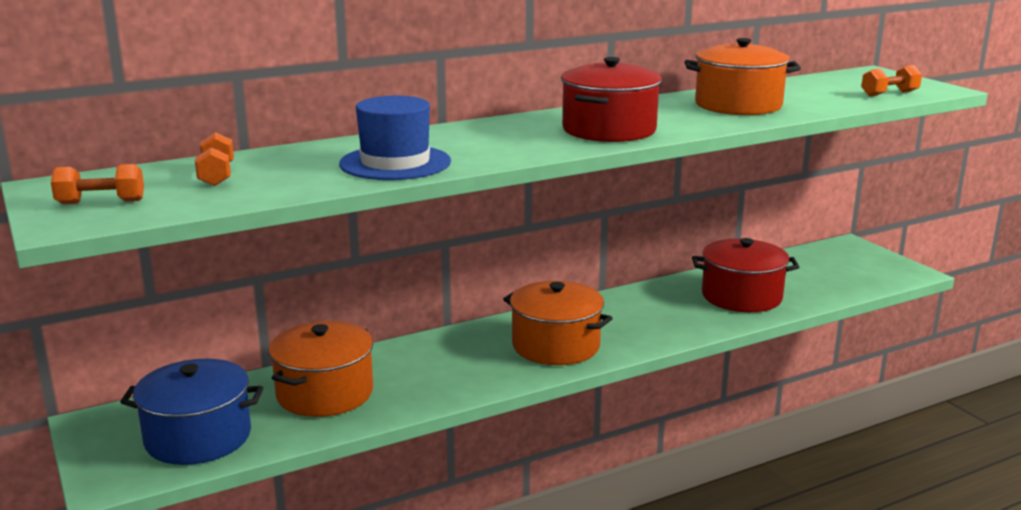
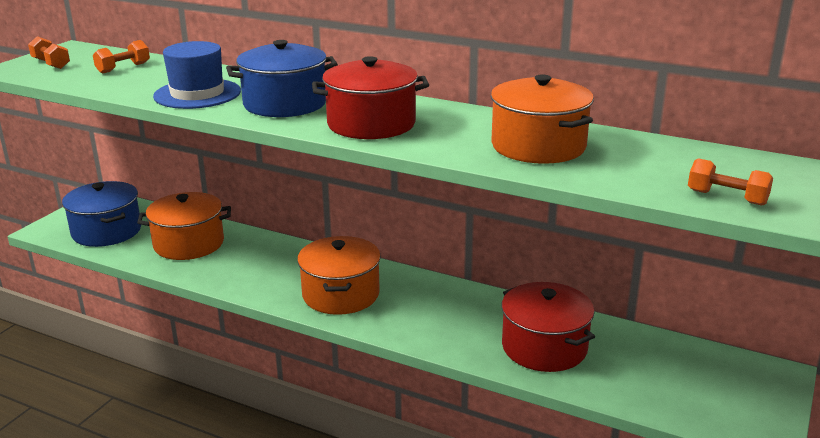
camera: 55 degrees right, 5 degrees up
(497, 142) = (285, 104): none -> blue pot

